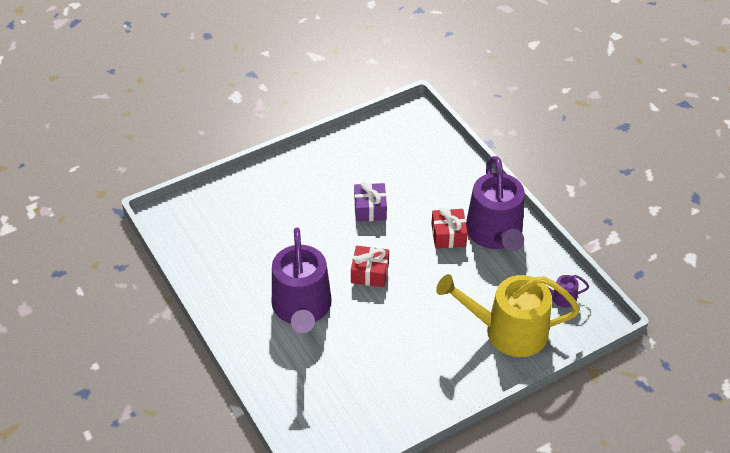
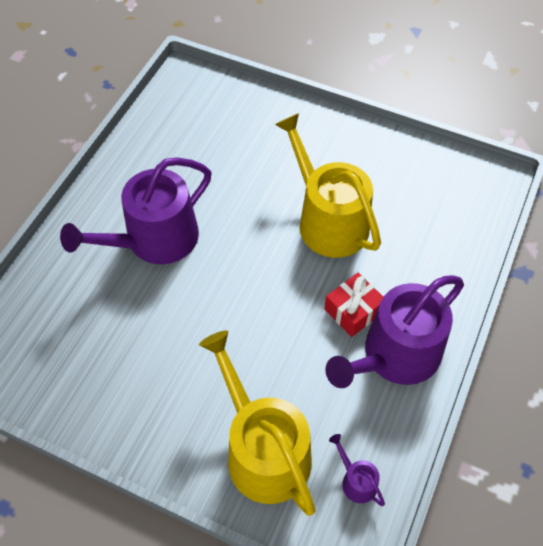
camera: 55 degrees right, 10 degrees up
(370, 209) = (328, 220): purple gift -> yellow watering can
(370, 273) = (243, 270): red gift -> none

